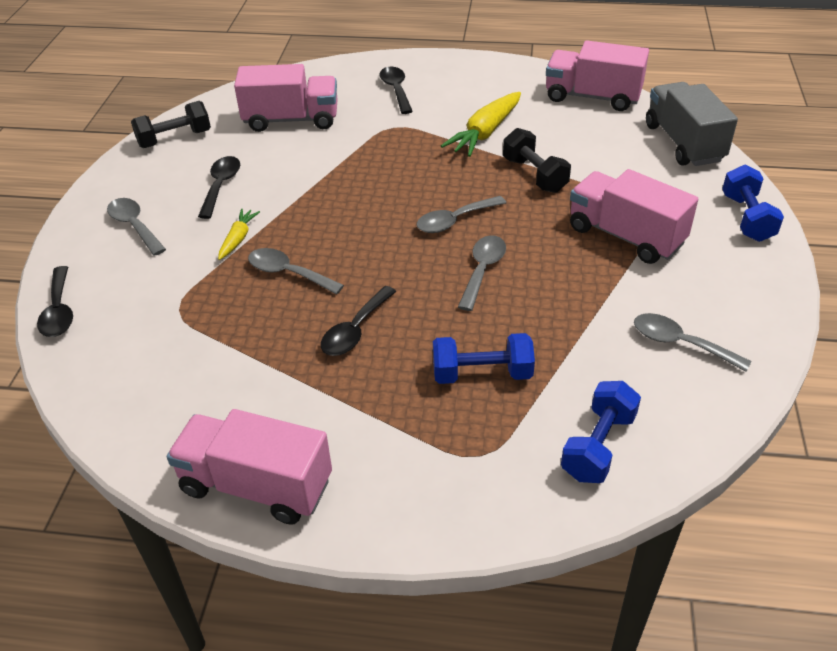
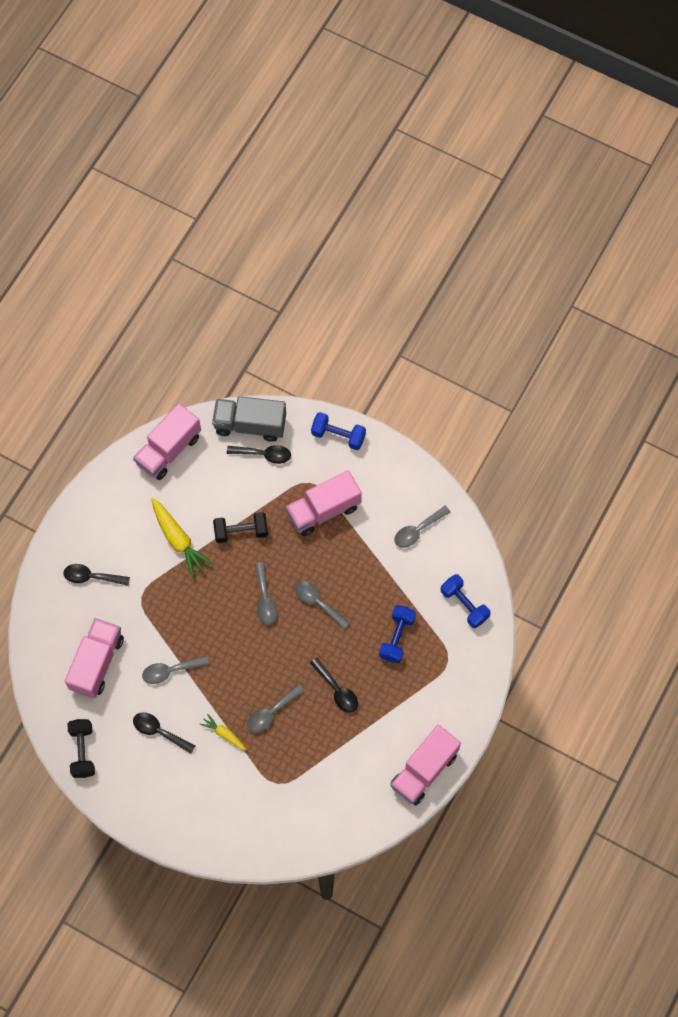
camera: 70 degrees left, 25 degrees up
(59, 311) = (247, 853): black spoon -> black spoon (264, 454)
(135, 226) = (180, 796): grey spoon -> grey spoon (170, 671)

